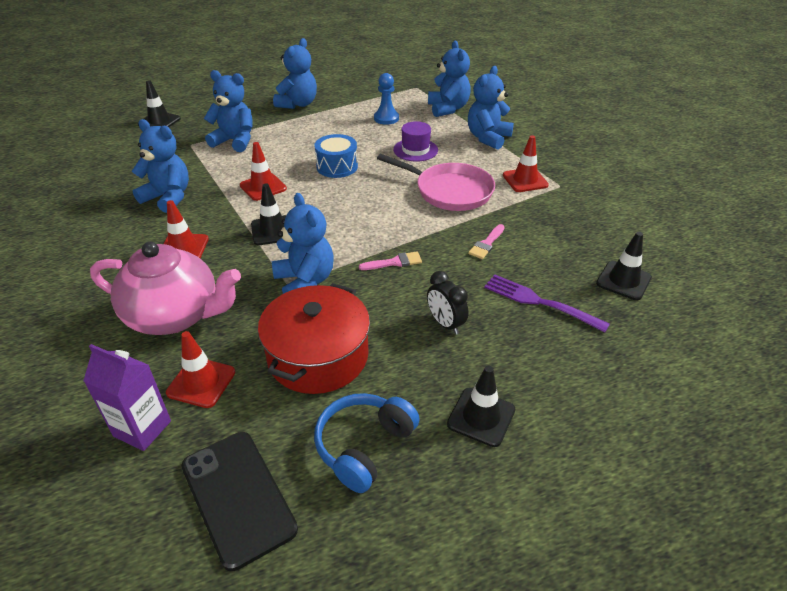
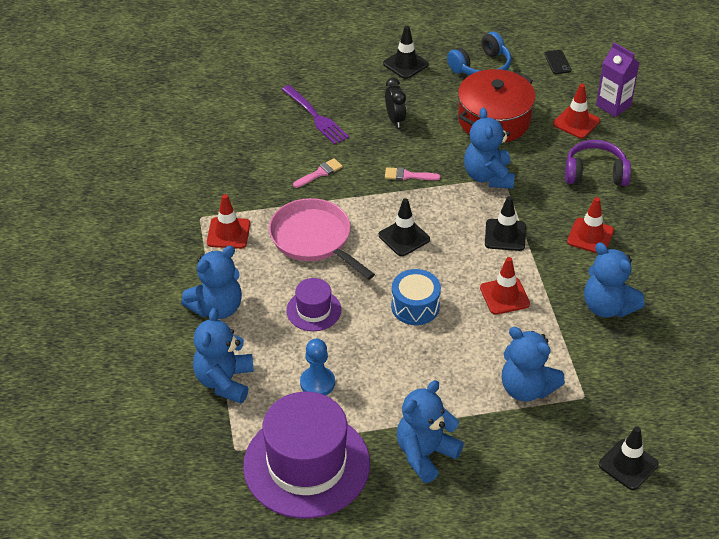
camera: 160 degrees left, 5 degrees up
(175, 315) = (595, 173): pink teapot -> purple headphones
(238, 497) = (557, 62): black phone -> black phone, size x0.45
(369, 89) = (306, 465): none -> purple hat
(623, 281) = (238, 116): black traffic cone -> black traffic cone (404, 237)

